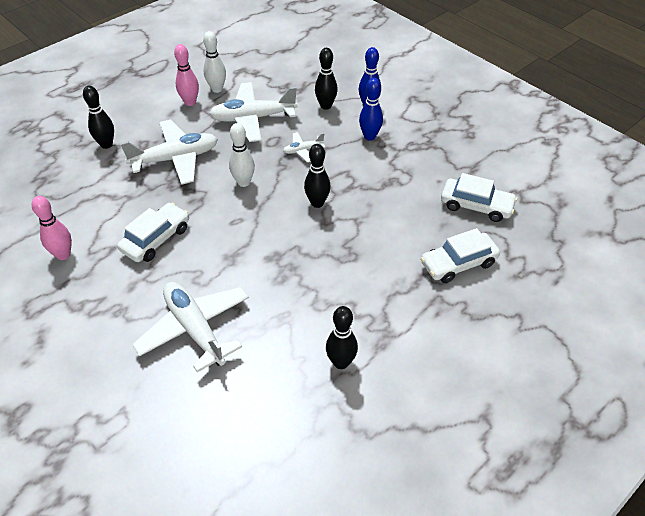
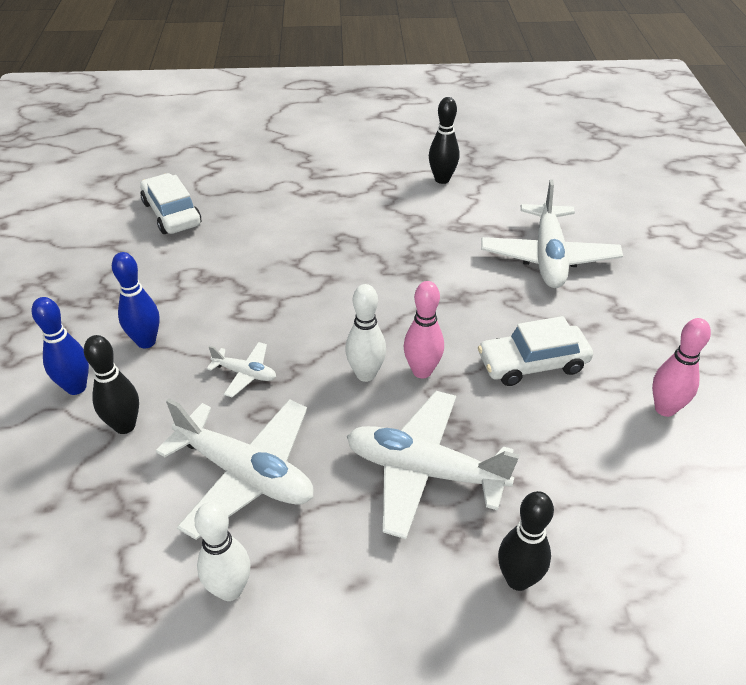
camera: 140 degrees left, 5 degrees down
(190, 102) = (304, 588): pink bowling pin -> pink bowling pin (422, 371)
(317, 203) = (312, 300): black bowling pin -> none
(458, 263) = (262, 186): white car -> none

